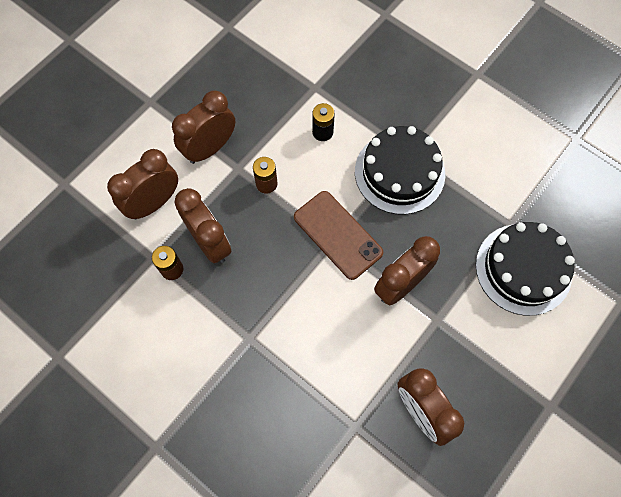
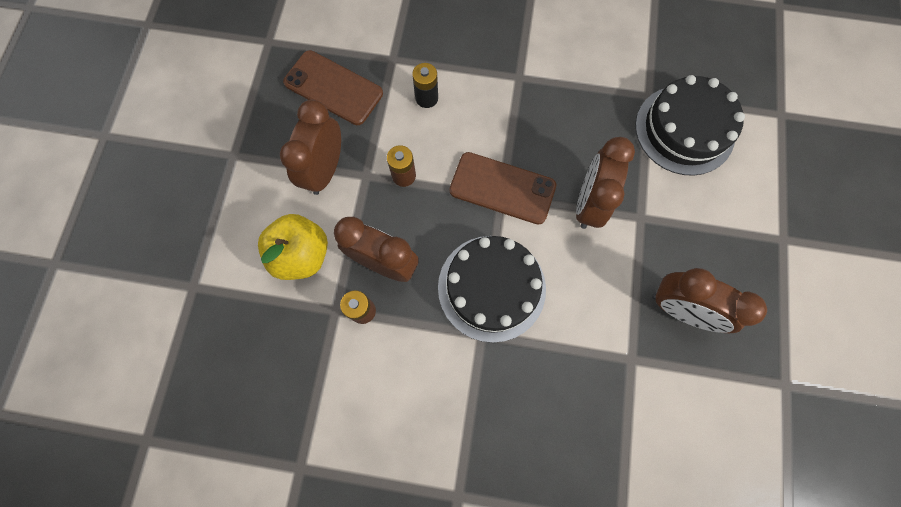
camera: 30 degrees left, 5 degrees up
(154, 203) = (302, 255): brown clock -> yellow apple
(255, 88) = (333, 88): none -> brown phone
(399, 172) = (522, 99): black cake -> black cake (491, 287)

